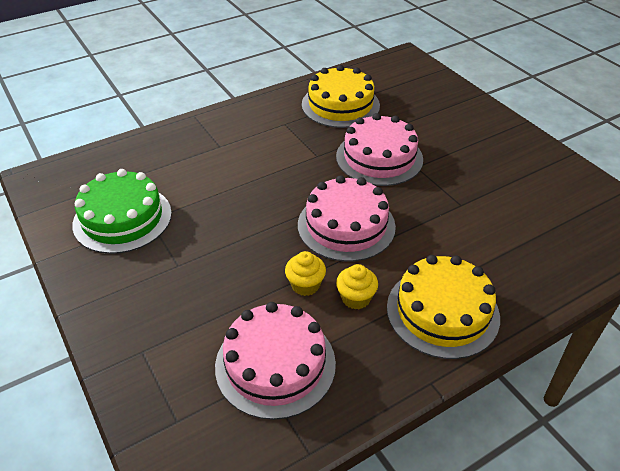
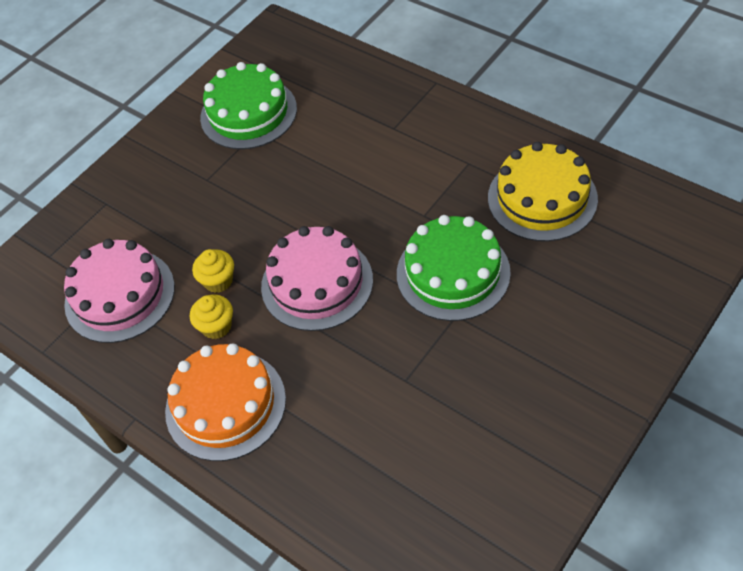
camera: 75 degrees right, 10 degrees up
(379, 157) = (453, 273): pink cake -> green cake
(442, 311) = (225, 405): yellow cake -> orange cake

